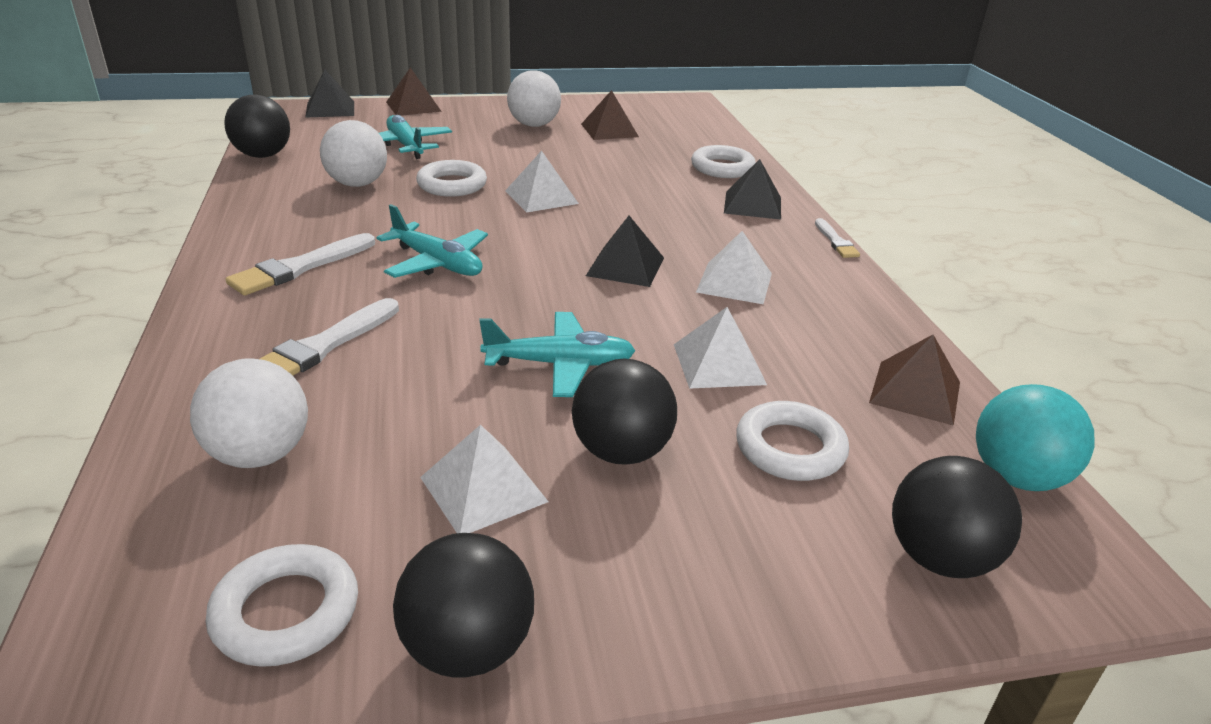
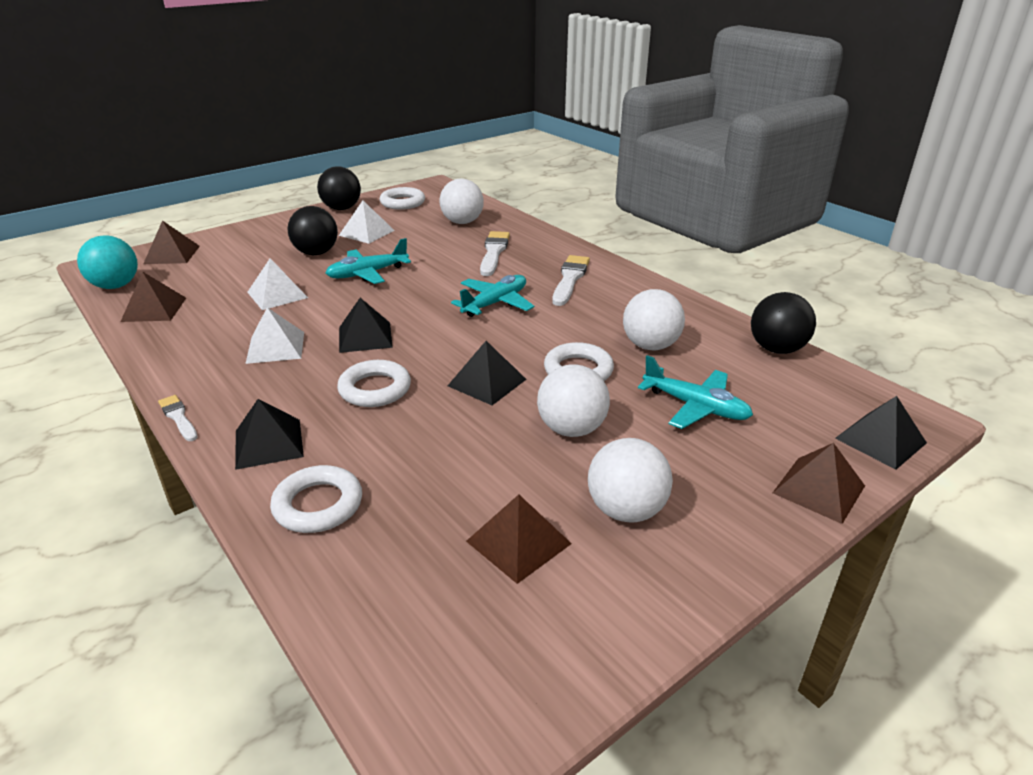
camera: 155 degrees right, 0 degrees up
(437, 263) = (495, 303): turquoise plane -> turquoise plane turned 120 degrees clockwise
(514, 158) = (571, 429): none -> white ball
(541, 197) = (487, 382): white pyramid -> black pyramid
(790, 448) = (234, 271): white ring -> white ring (375, 389)
(939, 558) = (172, 254): black ball -> brown pyramid

